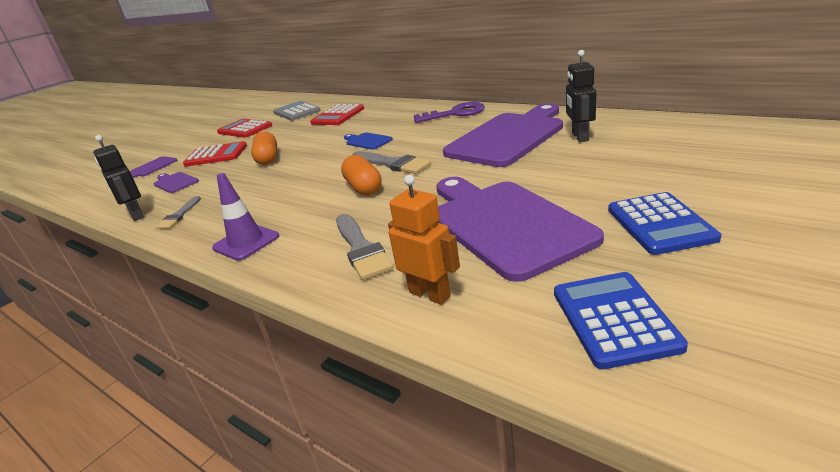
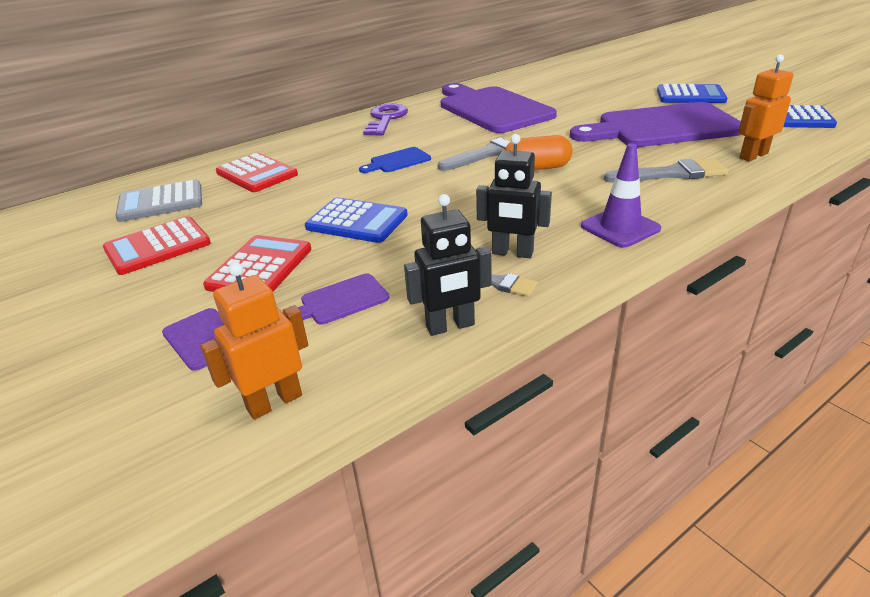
camera: 75 degrees left, 5 degrees up
(97, 195) = (274, 402): none -> orange robot
(268, 159) = (357, 221): orange capsule -> blue calculator
(579, 137) = (527, 91): black robot -> black robot (512, 253)

